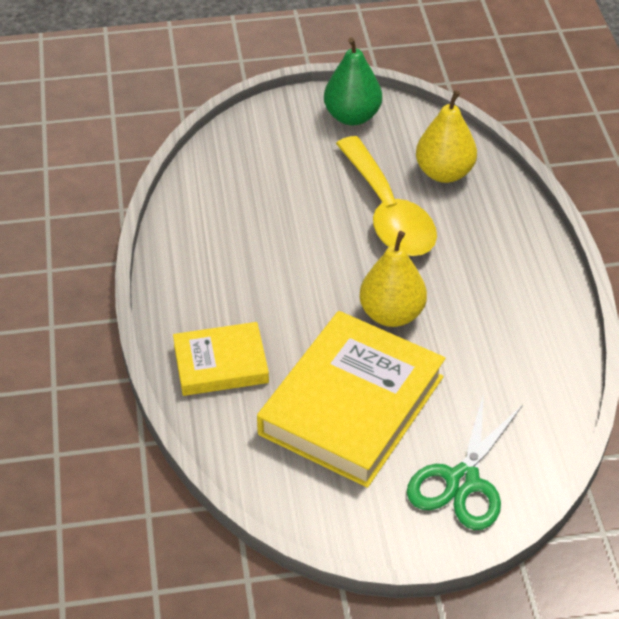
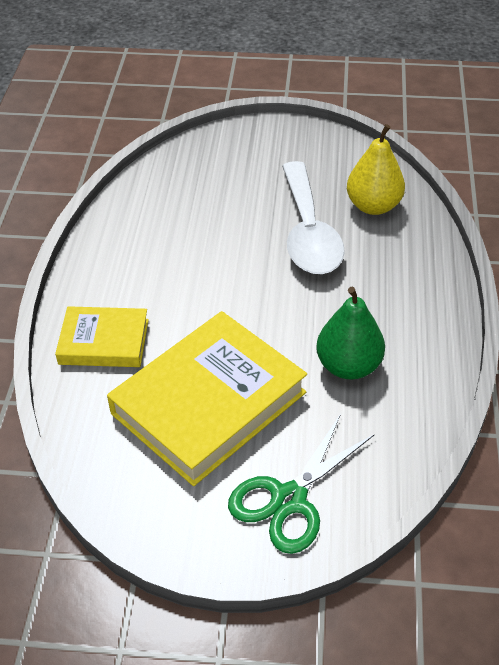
camera: 15 degrees right, 0 degrees up
(352, 116) = (306, 146): green pear -> green pear (348, 366)
(387, 212) = (308, 232): yellow spoon -> white spoon
(391, 314) = (278, 324): yellow pear -> none

